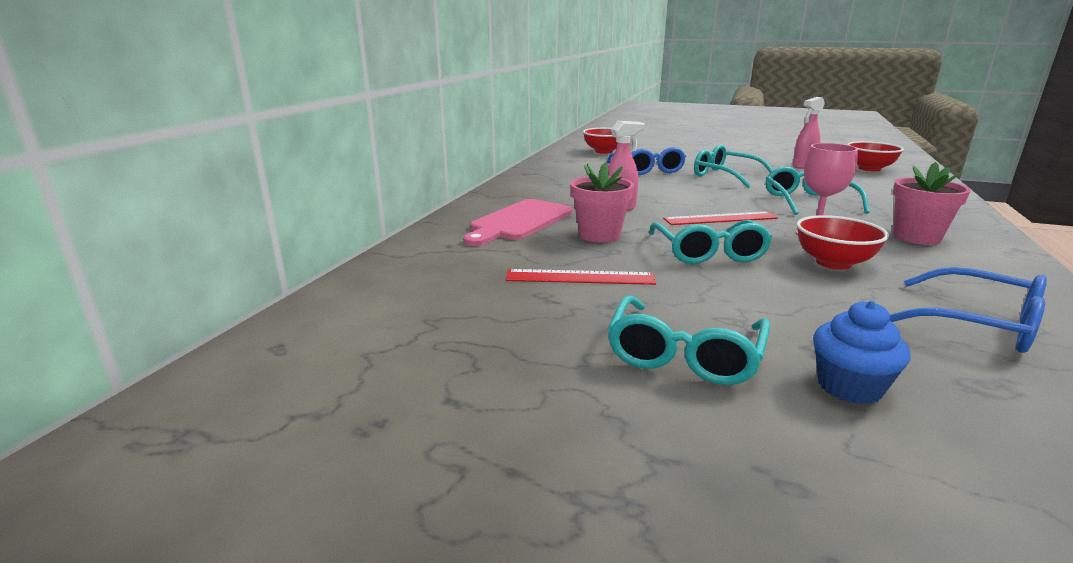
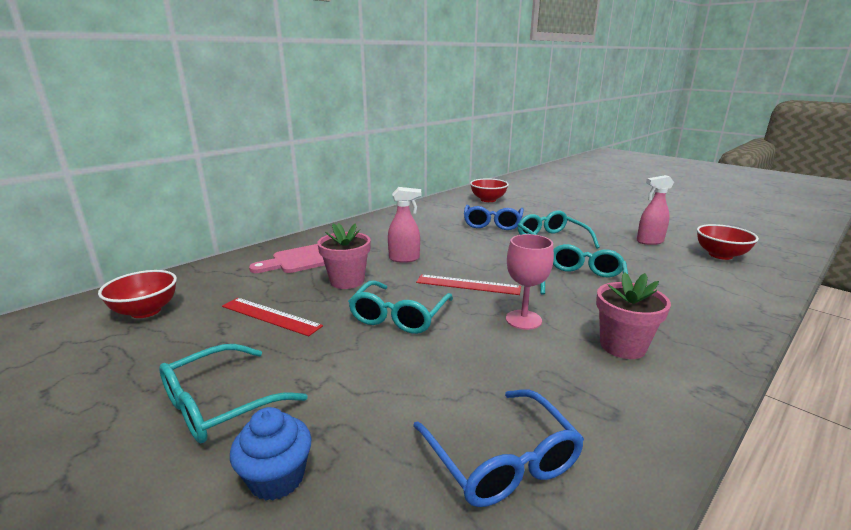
camera: 25 degrees right, 0 degrees up
(833, 263) = (486, 353): red bowl -> red bowl (146, 311)

